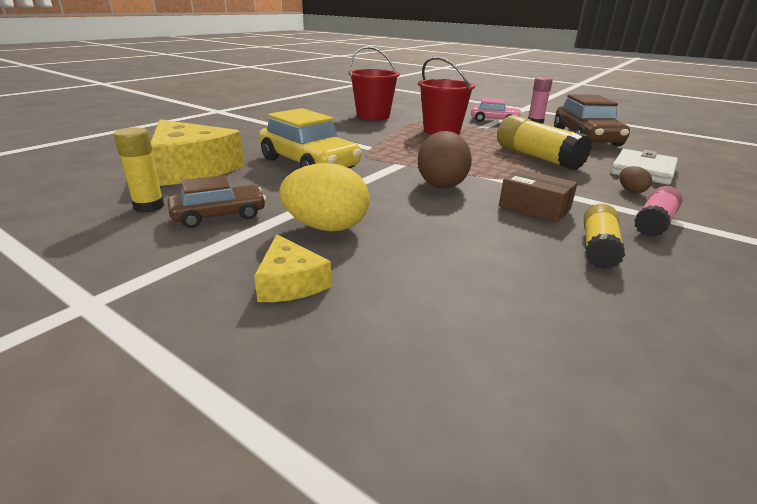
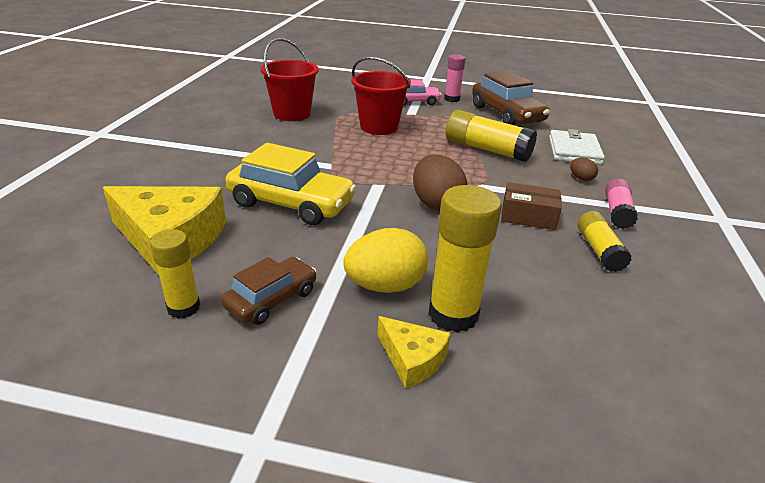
camera: 25 degrees left, 5 degrees up
(369, 261) = (453, 314): none -> yellow glue stick

